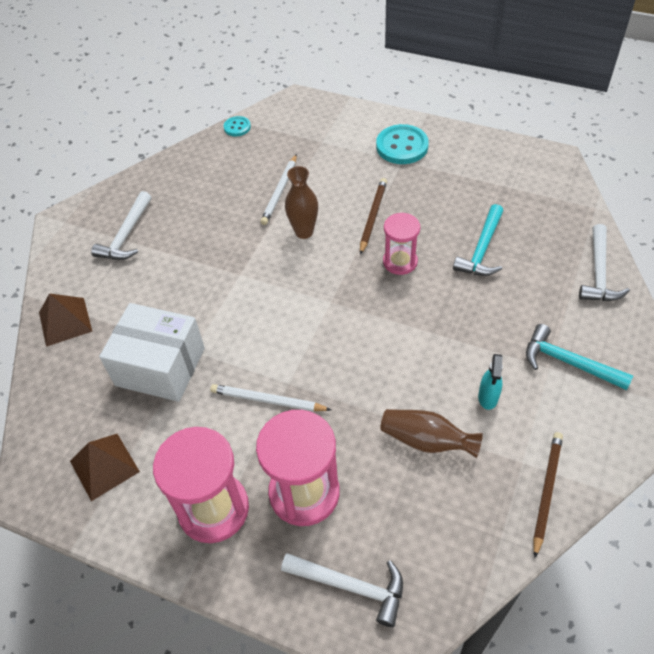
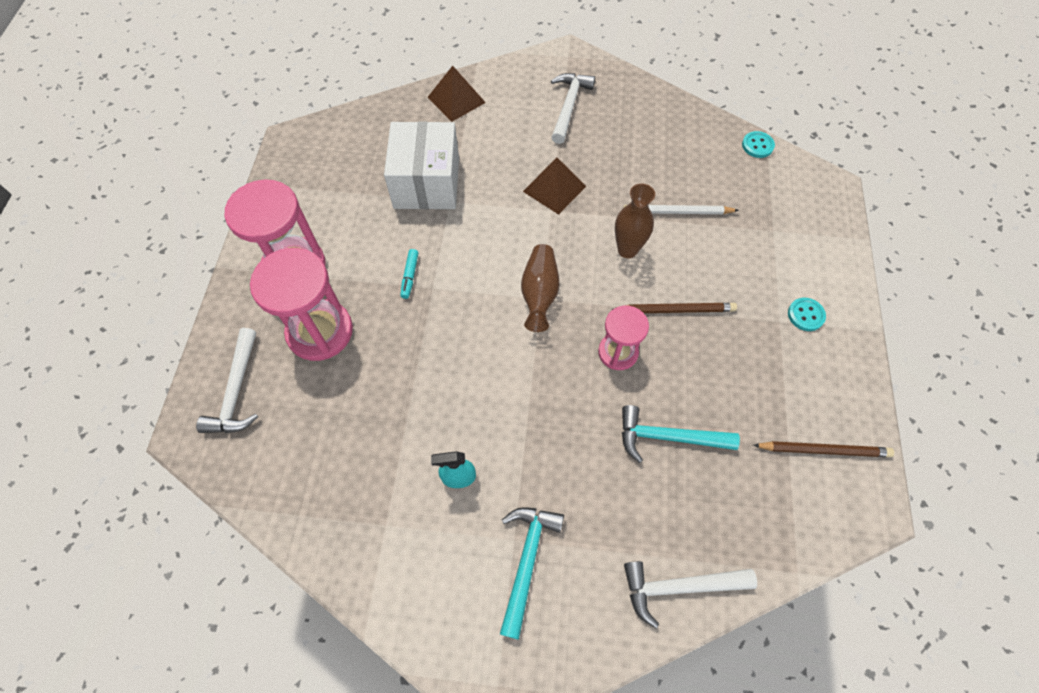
camera: 70 degrees right, 10 degrees up
(104, 466) = (321, 178): brown pyramid -> brown pyramid (554, 188)
(126, 235) = (568, 106): white hammer -> white hammer turned 105 degrees clockwise
(268, 400) = (410, 276): white pencil -> turquoise marker
(402, 146) = (805, 315): turquoise button -> turquoise button, size x0.54
(426, 440) = (393, 425): brown vase -> brown vase (539, 294)
(546, 492) = (355, 555): brown pencil -> brown pencil (823, 450)

